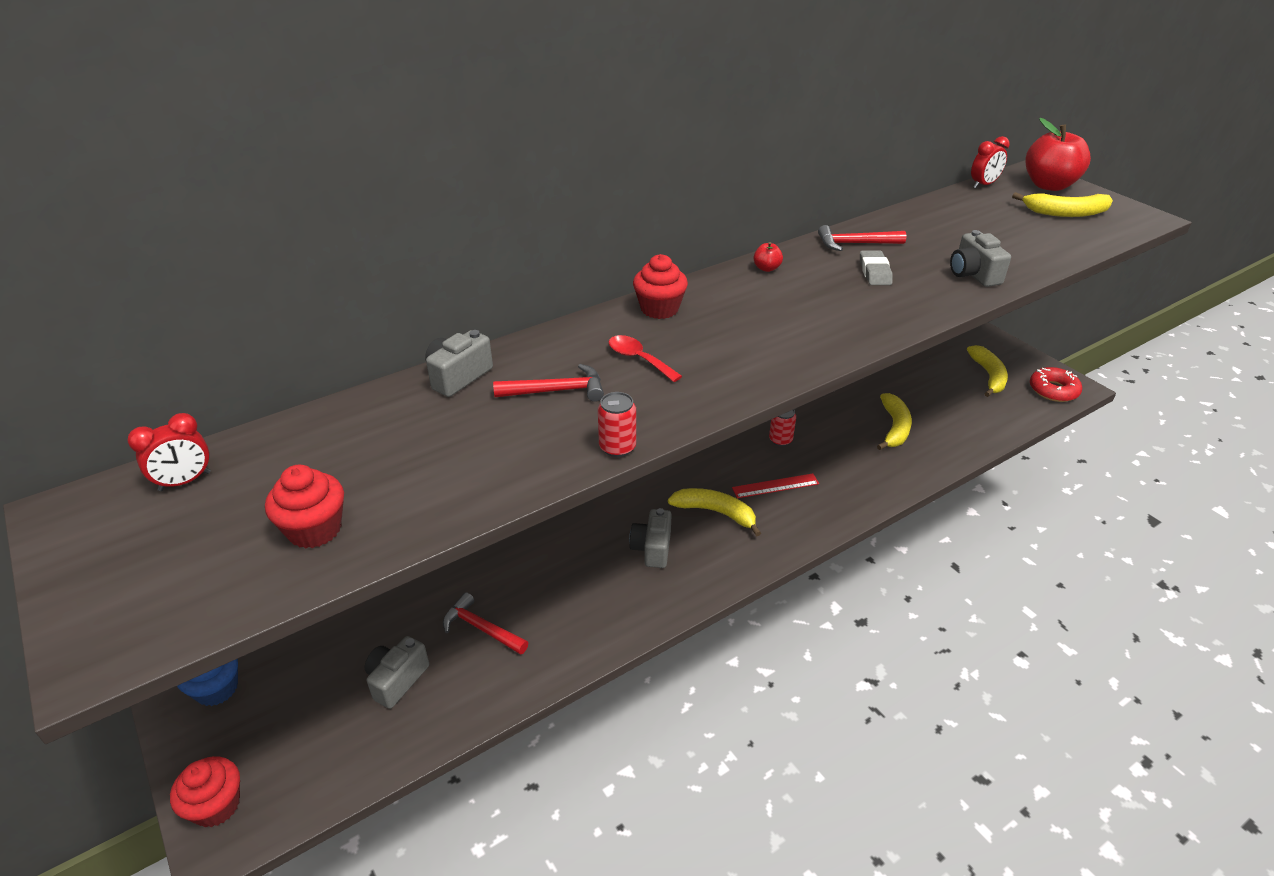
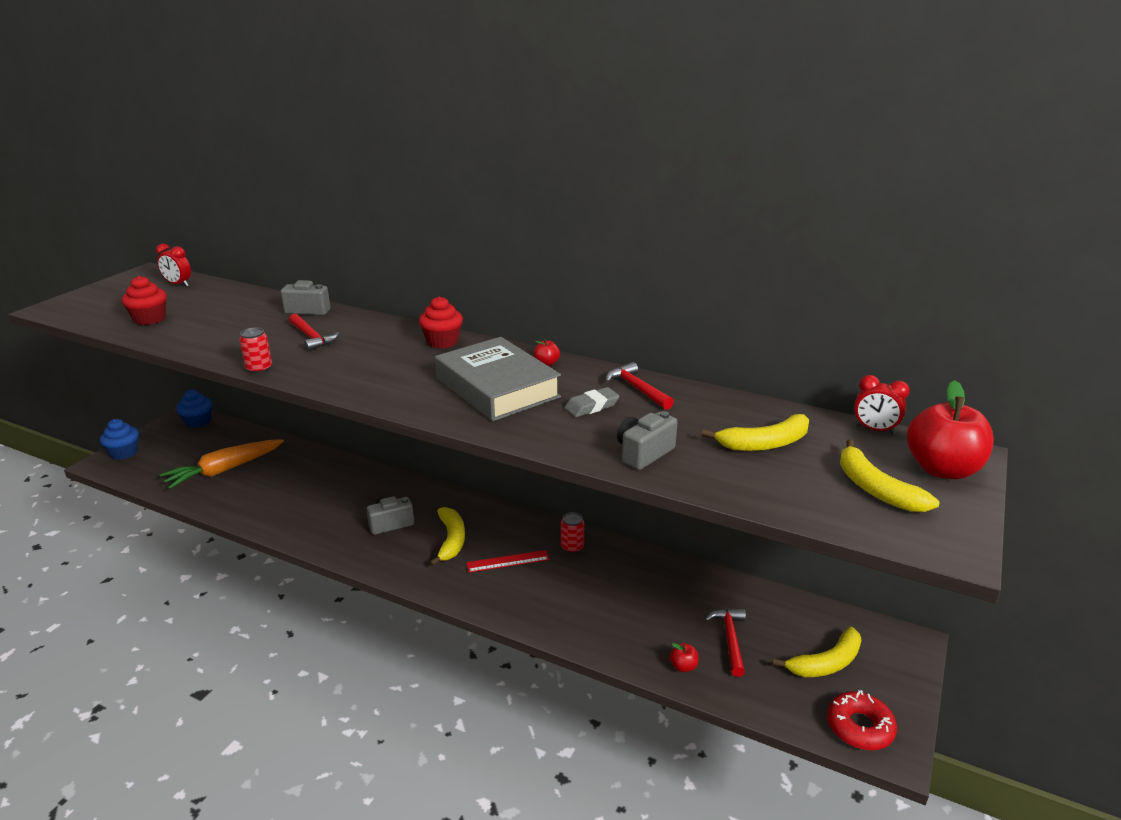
camera: 60 degrees right, 10 degrees down
(216, 805) = (124, 453): red cupcake -> blue cupcake
(397, 680) = (224, 470): grey camera -> orange carrot
(481, 628) = (277, 482): red hammer -> red hammer (730, 639)
(638, 359) = (368, 351): red spoon -> none
(775, 486) = (507, 561): red ruler -> red ruler turned 60 degrees counterclockwise
(801, 306) = (497, 388): none -> grey book
(894, 427) = (656, 611): yellow banana -> yellow banana (765, 443)
(964, 439) = (683, 666): none -> red apple

